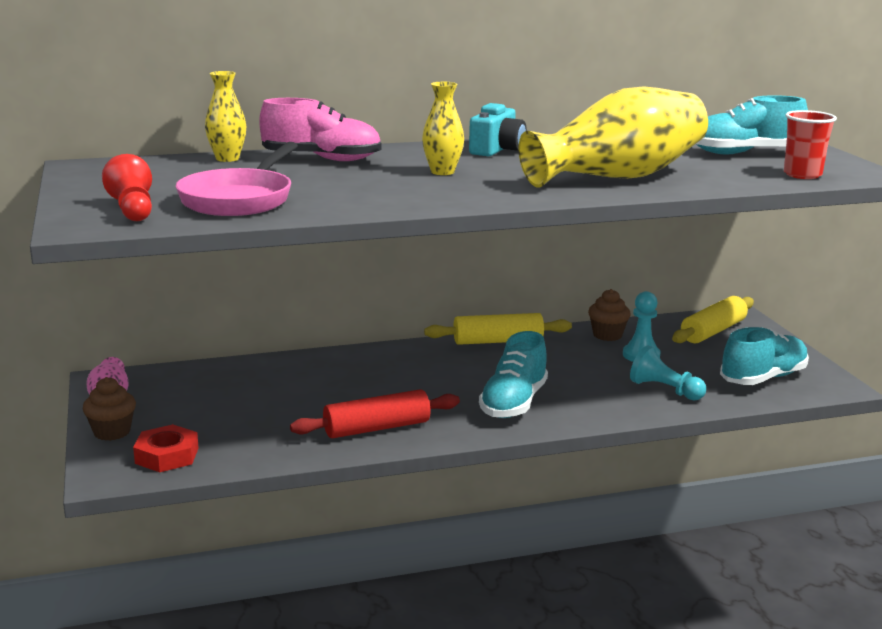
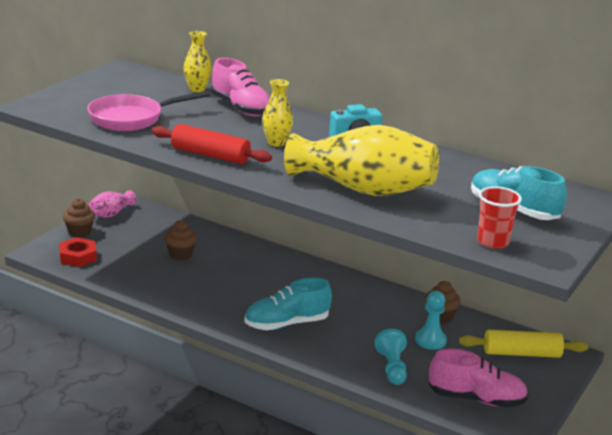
camera: 45 degrees right, 5 degrees up
(133, 209) = (74, 105): red pawn -> none
(279, 397) = (180, 254): none -> brown cupcake
(377, 428) = (190, 296): red rolling pin -> red rolling pin (210, 155)
(498, 341) = (362, 285): yellow rolling pin -> none
(763, 378) = (476, 399): turquoise shoe -> pink shoe

